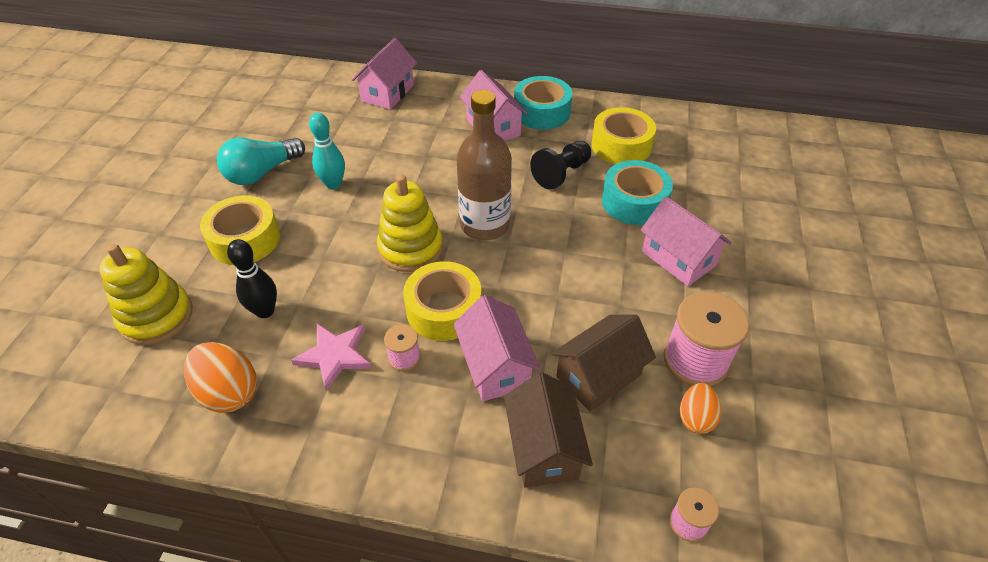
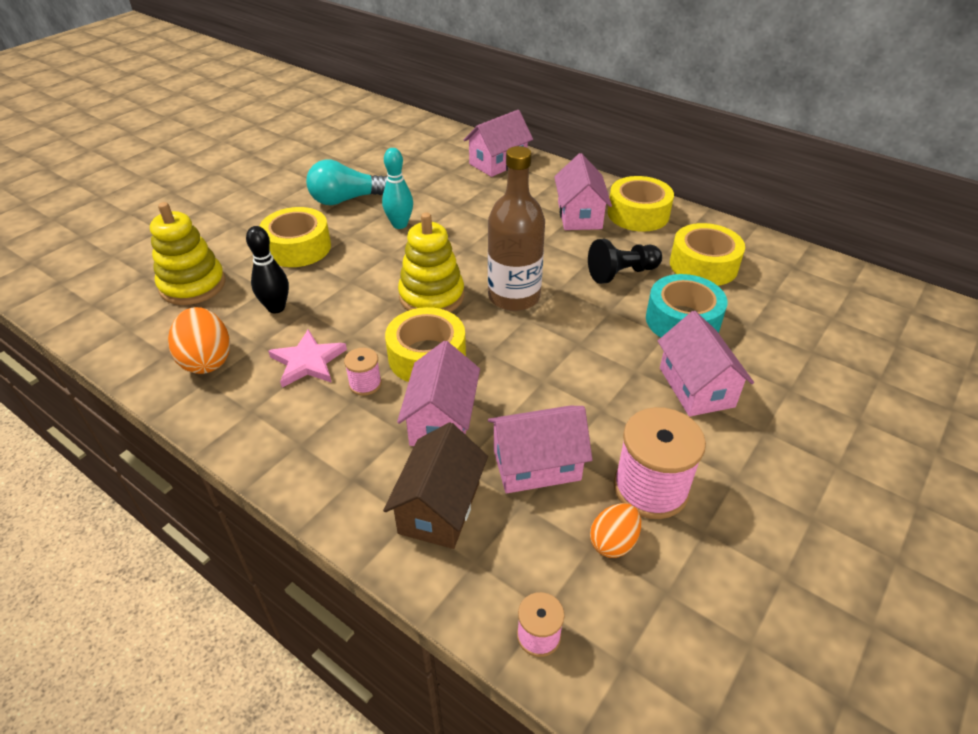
camera: 25 degrees right, 5 degrees down
(541, 112) = (638, 214): turquoise tape -> yellow tape
(598, 376) = (536, 465): brown house -> pink house

